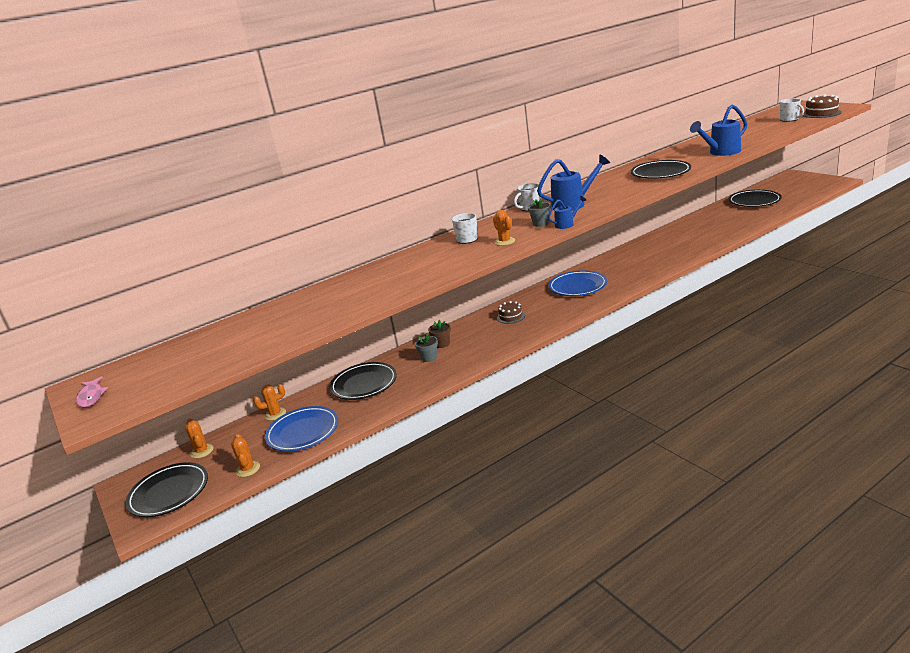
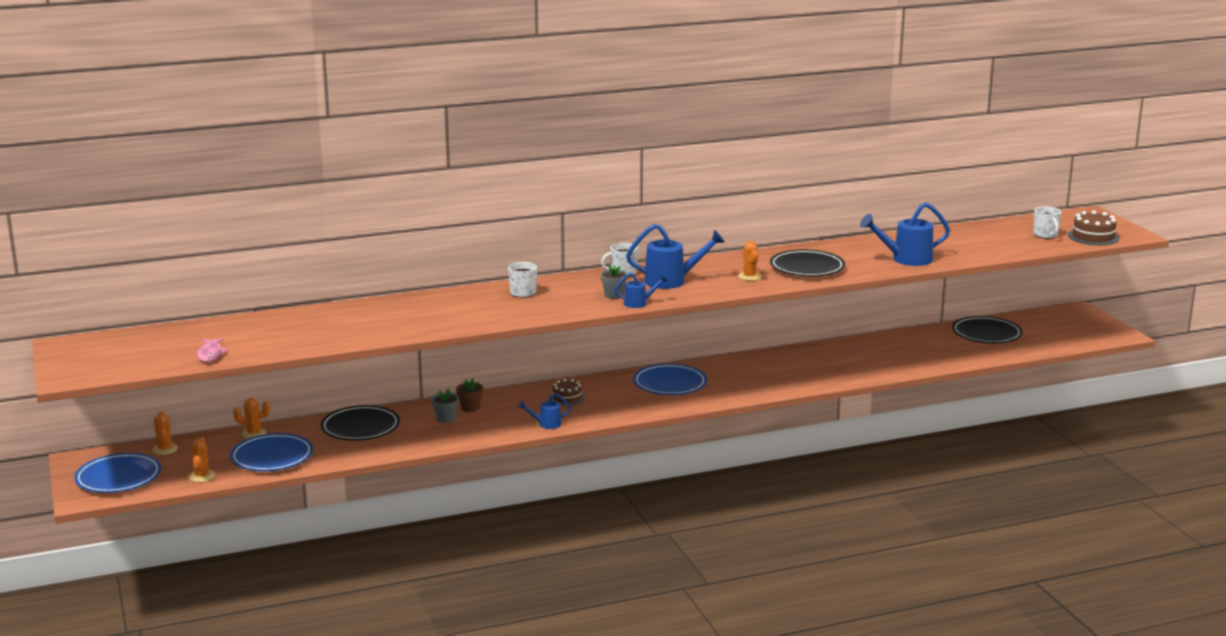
camera: 10 degrees right, 5 degrees down
(91, 397) = (72, 358): pink fish -> pink fish (210, 354)
(169, 493) = (118, 478): black plate -> blue plate
(504, 241) = (557, 306): orange cactus -> orange cactus (749, 277)
(512, 341) = (546, 424): none -> blue watering can

